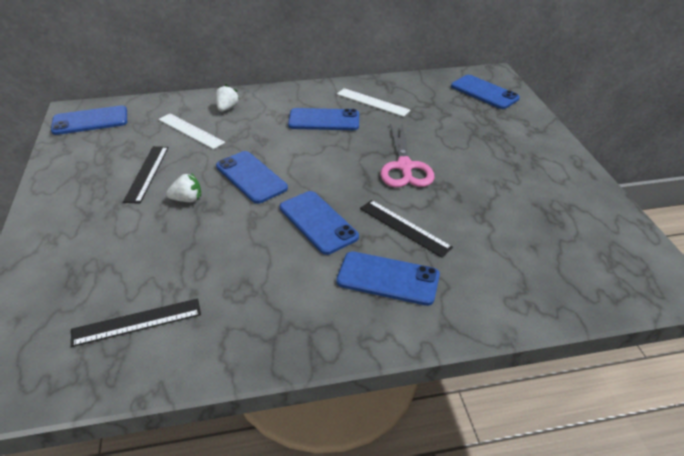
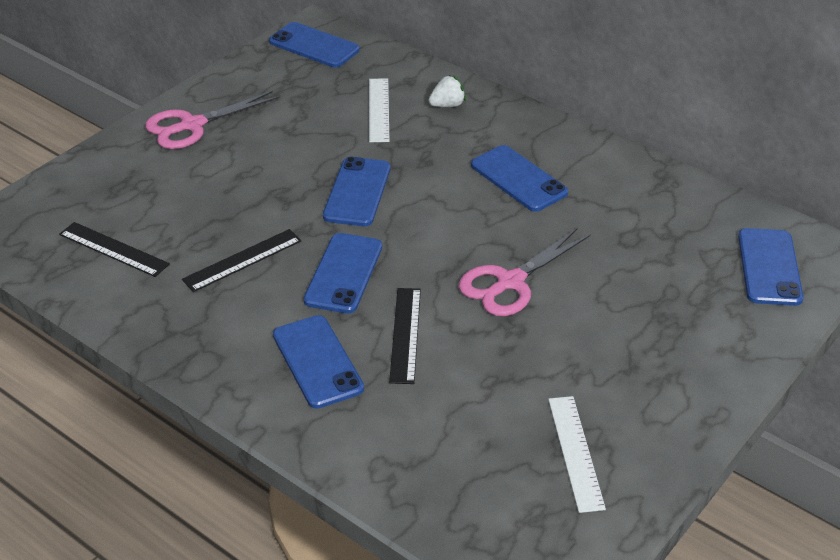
camera: 50 degrees right, 0 degrees up
(71, 208) = (192, 125): none -> pink scissors
(147, 173) = (284, 130): black ruler -> black ruler (242, 260)
(187, 199) = (279, 177): white strawberry -> none
(372, 102) = (607, 192): white ruler -> white ruler (575, 452)

